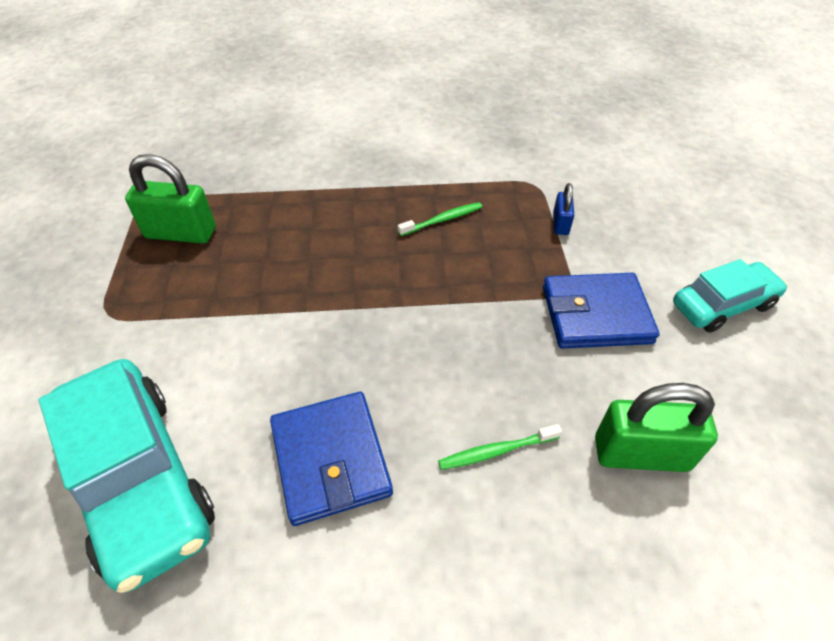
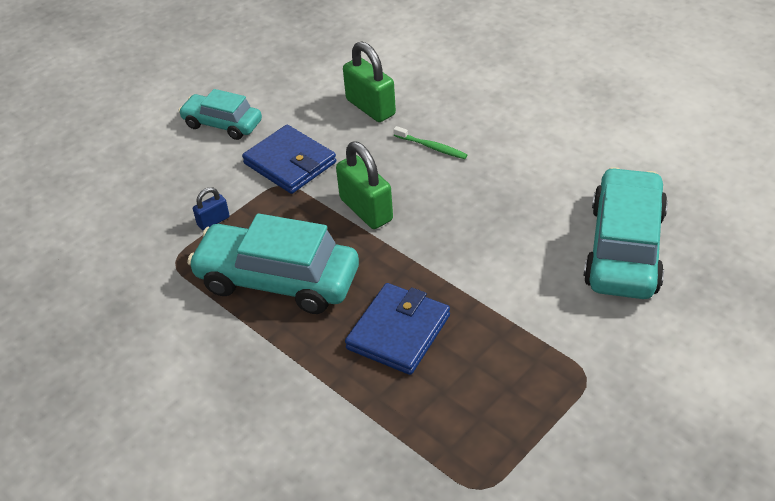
camera: 130 degrees left, 5 degrees down
(181, 233) = (478, 419): green padlock -> green padlock (366, 210)
(331, 459) = (515, 194): blue wallet -> blue wallet (398, 332)
(442, 220) = (277, 280): green toothbrush -> turquoise car

